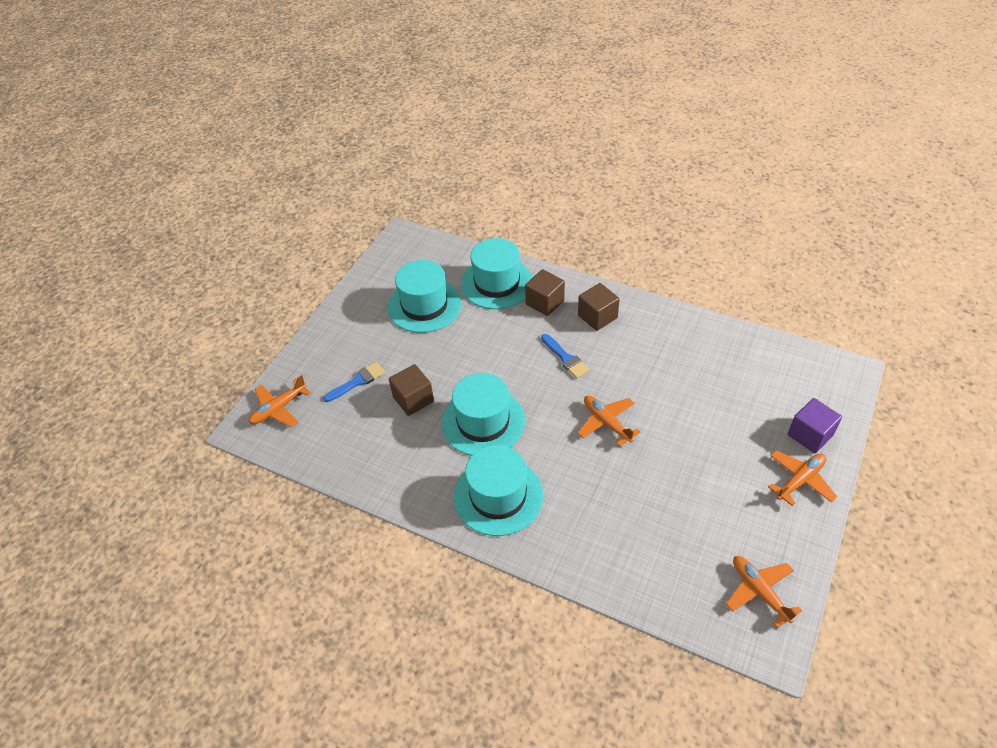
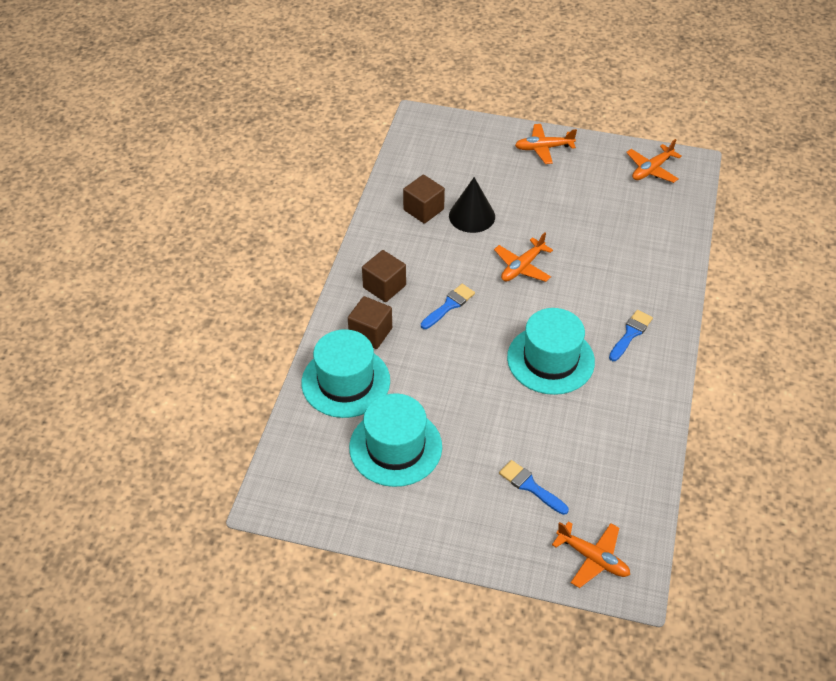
camera: 105 degrees left, 0 degrees up
(413, 399) = (540, 426): brown cube -> brown cube (423, 210)
(498, 496) = (630, 334): turquoise hat -> blue brush
(686, 393) = (472, 216): none -> black cone
(800, 480) = (543, 148): orange plane -> orange plane turned 45 degrees counterclockwise
(810, 435) = (496, 142): purple cube -> none

